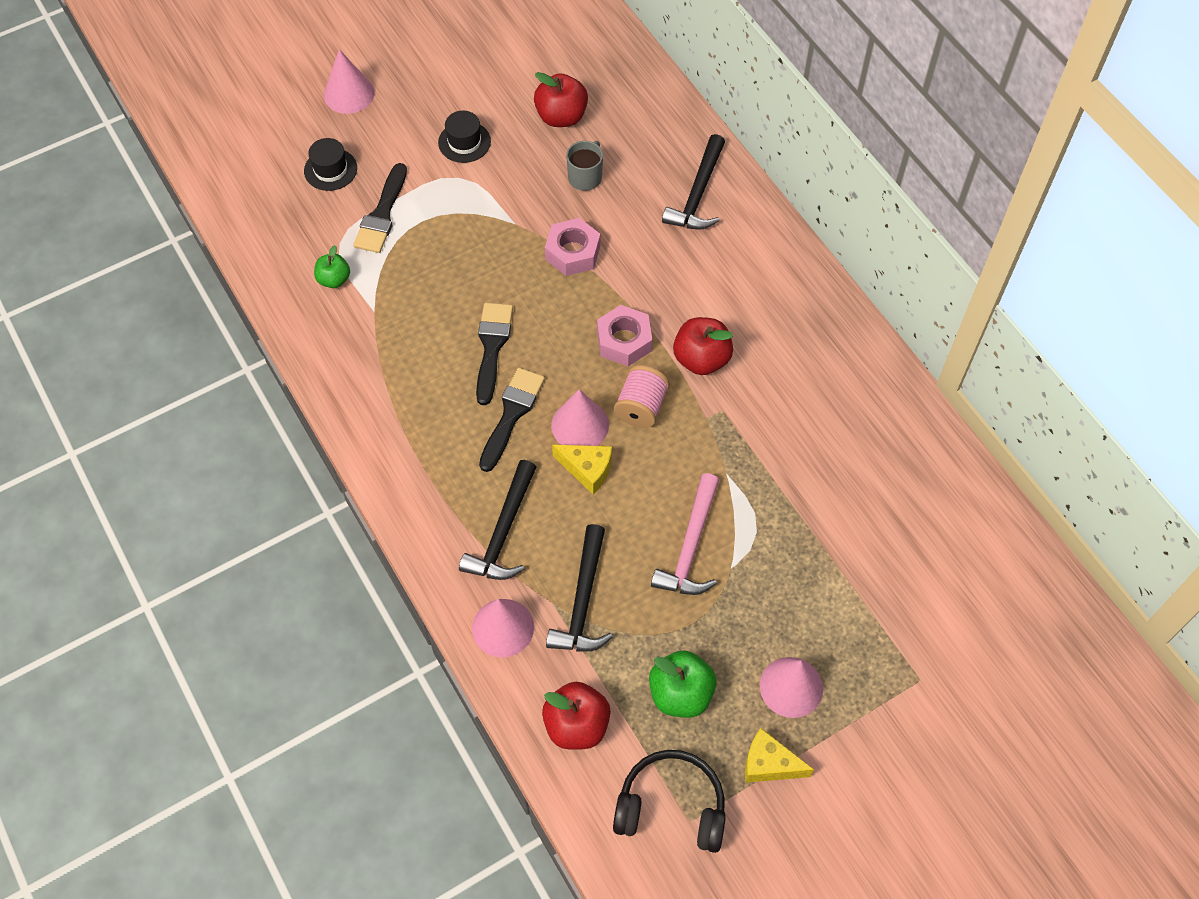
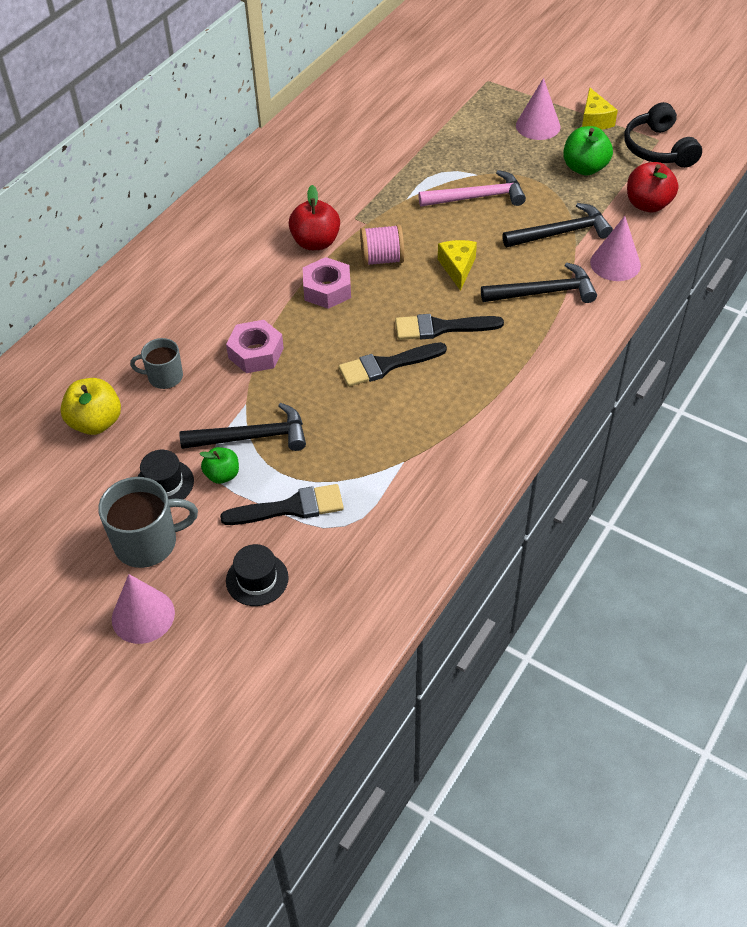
camera: 115 degrees left, 10 degrees down
(334, 279) = (388, 508): green apple -> green apple (222, 475)
(413, 115) = (148, 542): none -> grey mug
(561, 117) = (96, 422): red apple -> yellow apple
(580, 425) = (422, 286): pink cone -> none
(697, 194) = (147, 298): black hammer -> black hammer (253, 437)

